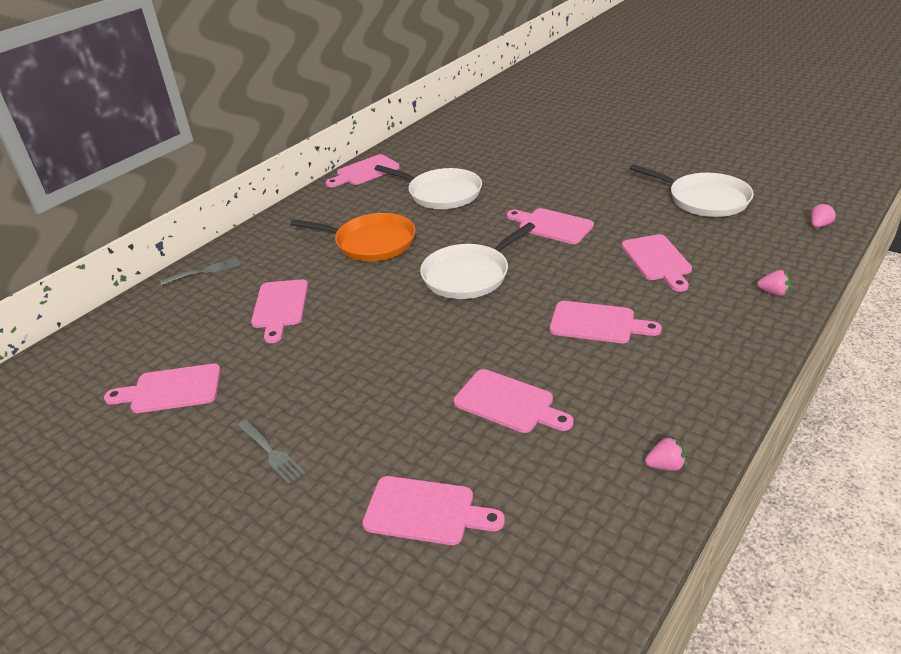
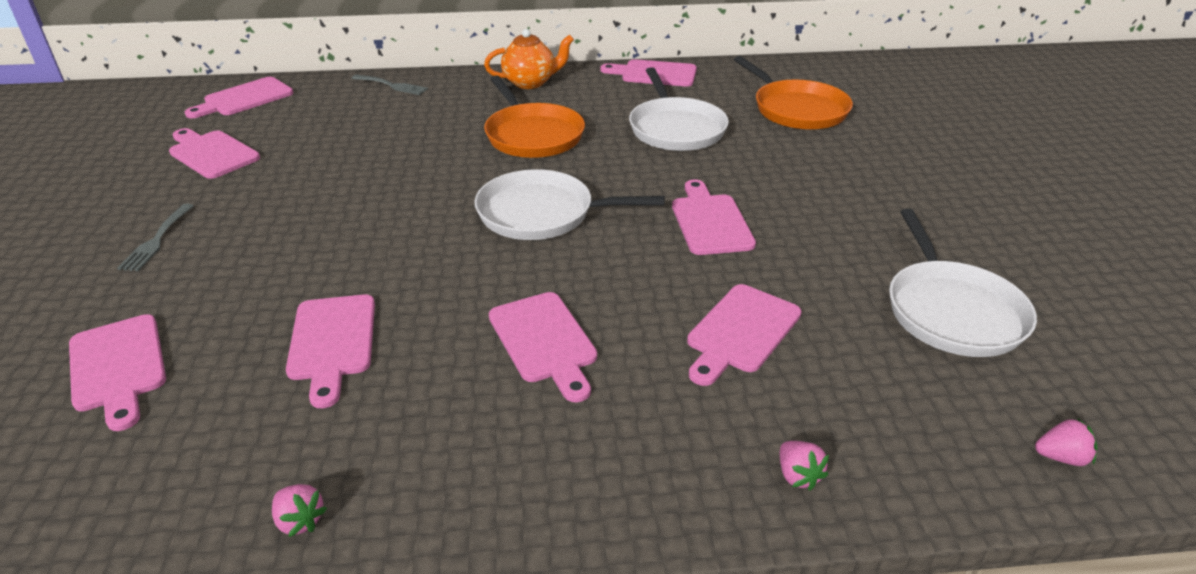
camera: 45 degrees right, 0 degrees up
(280, 307) = (375, 142): pink cutting board -> pink cutting board (244, 98)
(299, 217) = (530, 82): none -> orange teapot
(479, 150) = (797, 109): none -> orange pan

